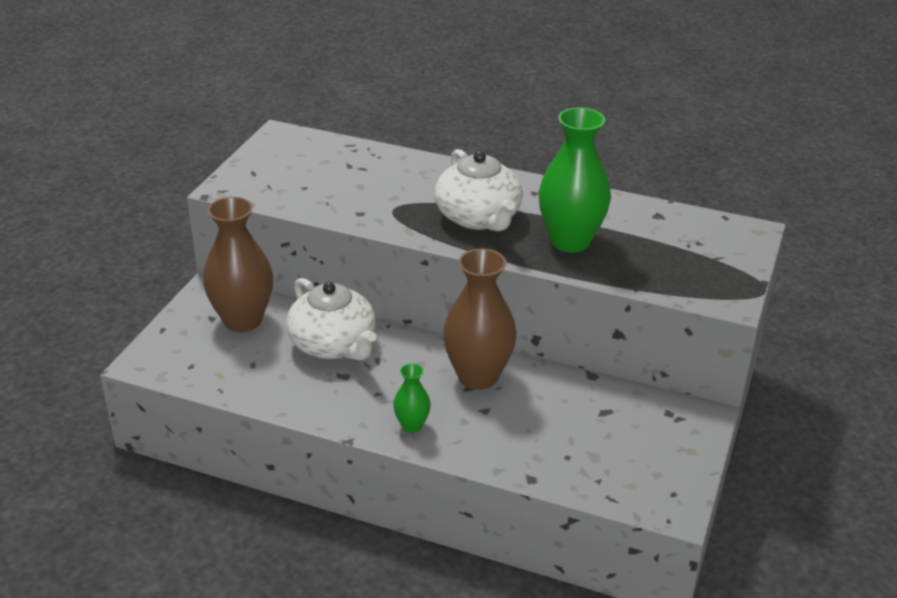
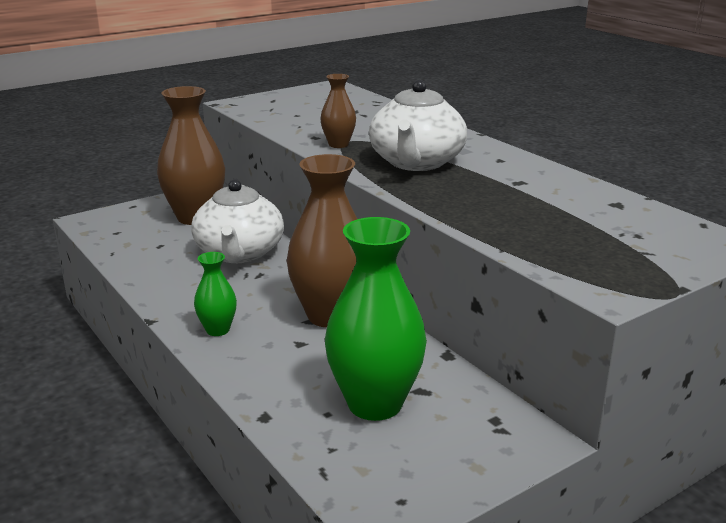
camera: 35 degrees right, 10 degrees down
(392, 216) = (338, 144): none -> brown vase
(570, 241) = (484, 198): green vase -> green vase (375, 403)

